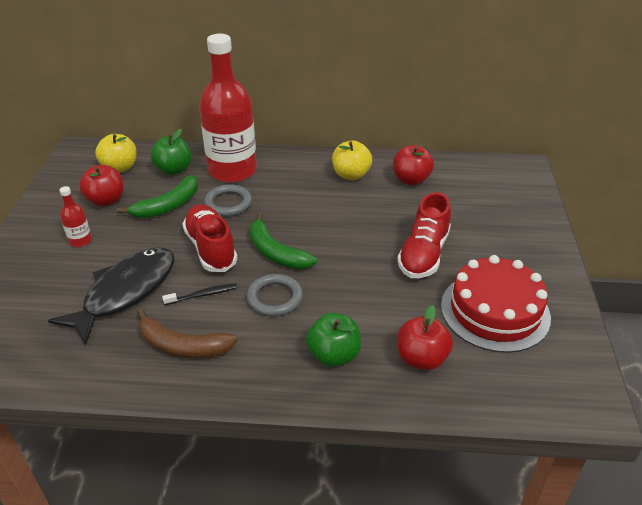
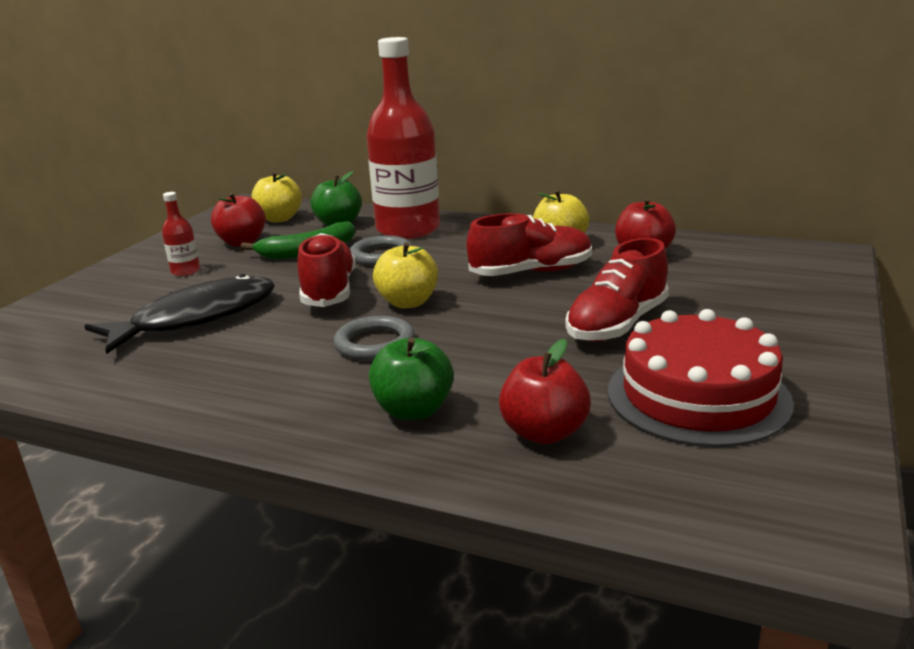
camera: 20 degrees right, 15 degrees down
(182, 346) = (221, 374): brown banana -> none
(202, 295) = (285, 330): black toothbrush -> none
(275, 252) = (408, 302): green banana -> yellow apple
(346, 209) = (531, 272): none -> red shoe

